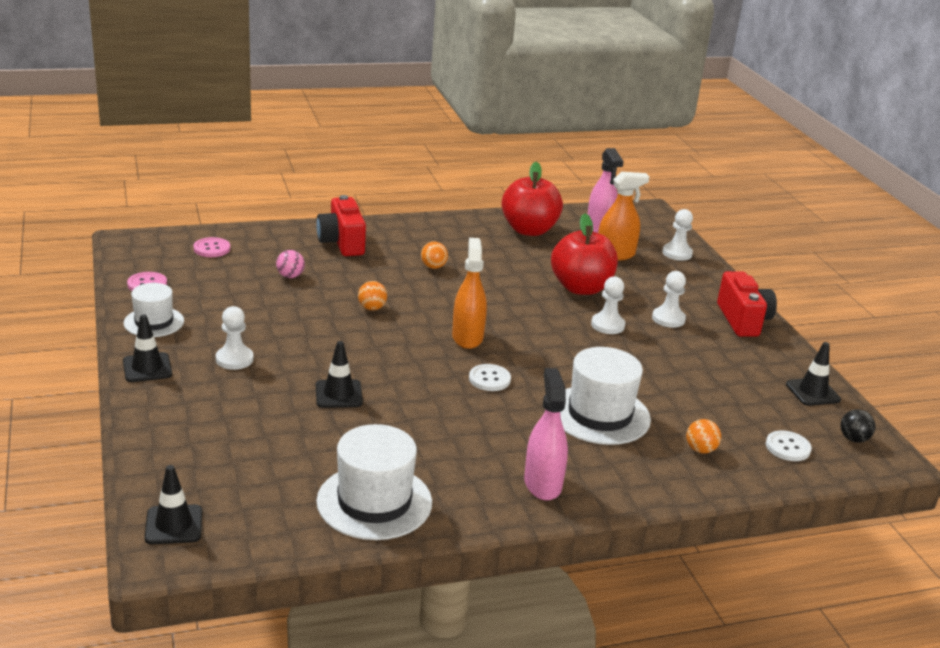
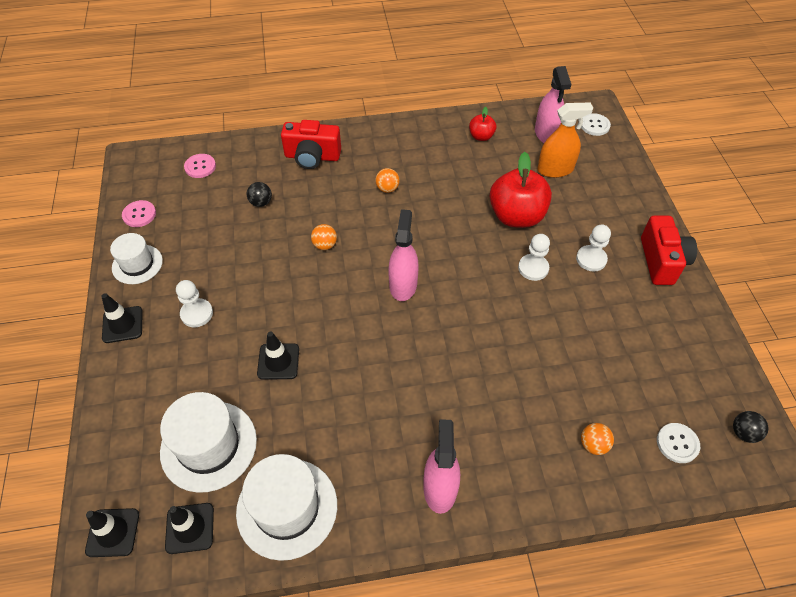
camera: 10 degrees right, 25 degrees up
(290, 276) = (261, 202): pink ball -> black ball
(342, 243) = (312, 157): red camera -> red camera turned 75 degrees counterclockwise
(467, 337) = (403, 285): orange spray bottle -> pink spray bottle
(489, 379) = (414, 342): white button -> white button (594, 125)
(529, 230) = (481, 136): red apple -> red apple, size x0.50
(600, 415) = (507, 393): white hat -> white hat (208, 445)
(677, 253) = (613, 167): white pawn -> none
(812, 392) = (714, 364): black traffic cone -> black traffic cone (190, 528)

